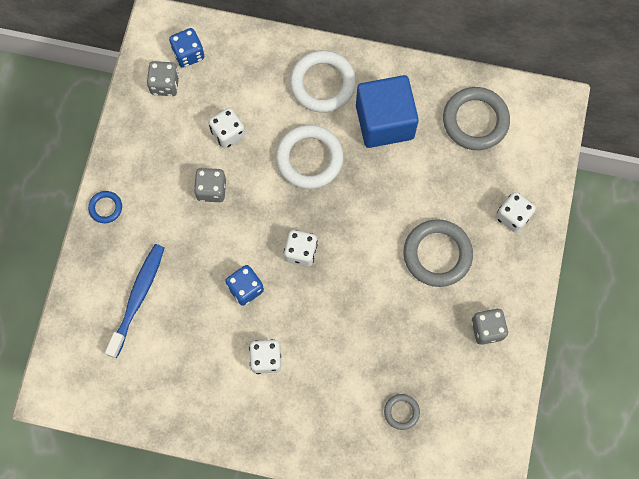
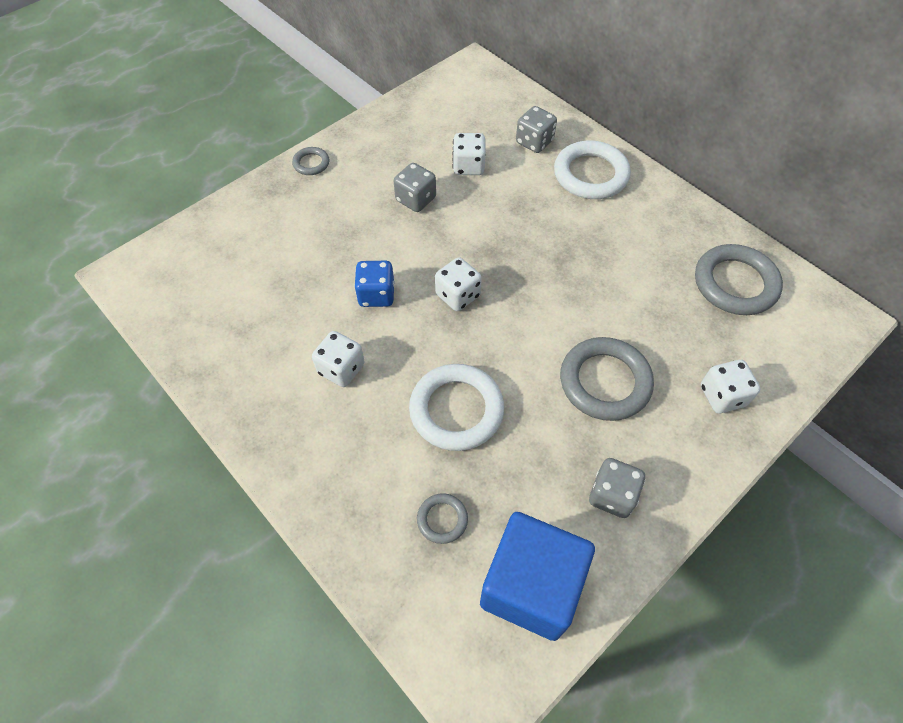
camera: 35 degrees right, 15 degrees down
(105, 208) = (311, 163): blue ring -> grey ring
(138, 298) = (272, 244): blue toothbrush -> none
(165, 84) = (443, 106): grey dice -> grey dice (534, 142)
(188, 54) = (482, 96): blue dice -> none
(309, 158) = (530, 224): white ring -> white ring (456, 410)
(384, 121) = (632, 234): blue cube -> blue cube (531, 586)

